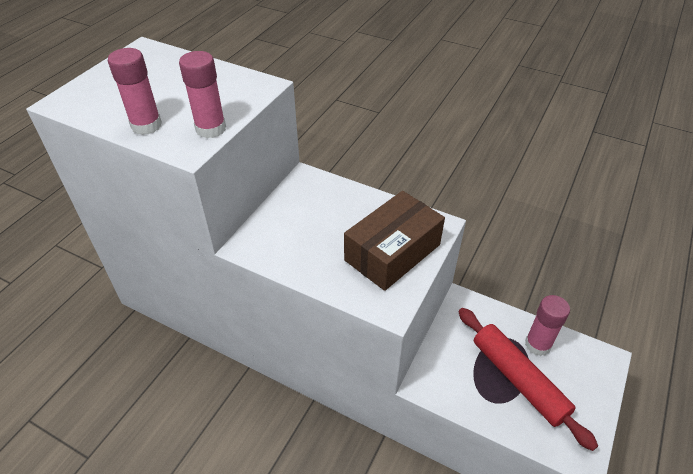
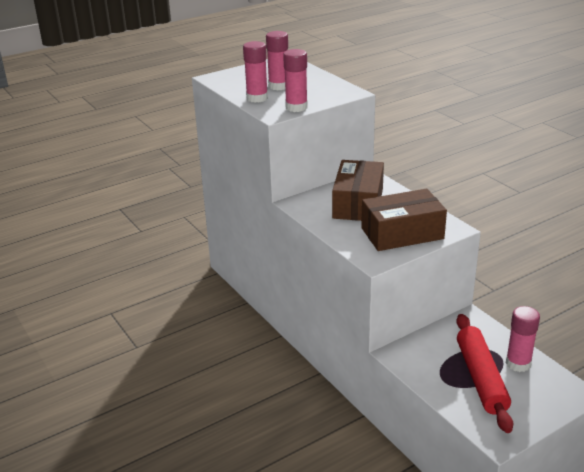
camera: 30 degrees right, 15 degrees down
(163, 96) = (278, 86): none -> pink glue stick
(317, 222) = (358, 203): none -> brown box

